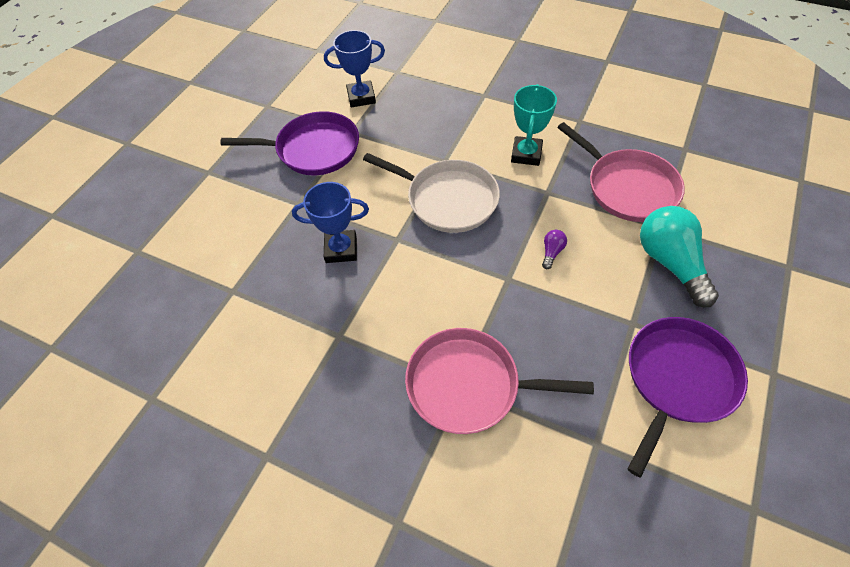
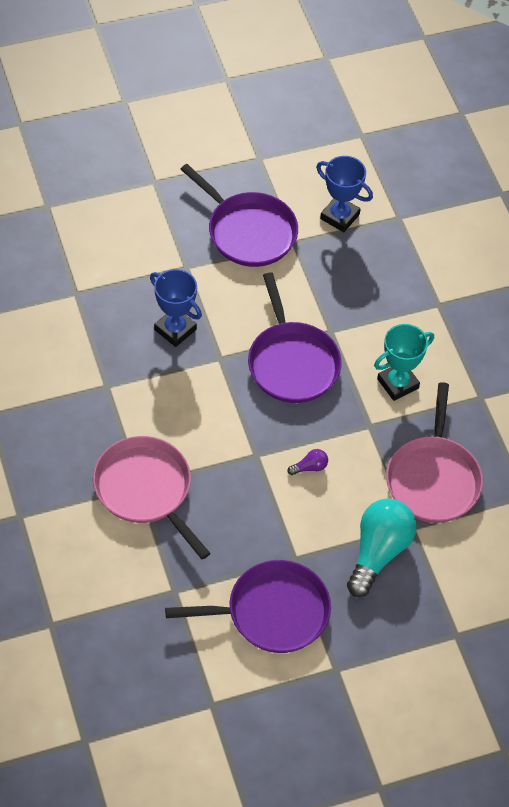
camera: 40 degrees right, 0 degrees up
(448, 199) = (292, 363): white pan -> purple pan

